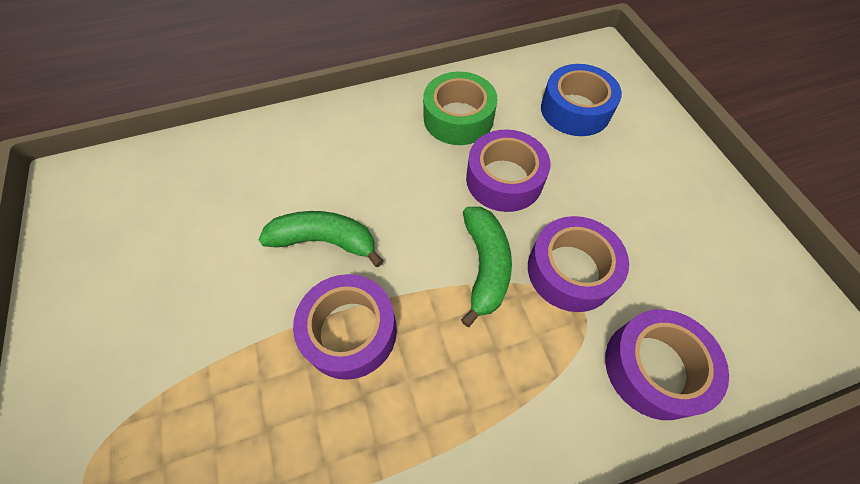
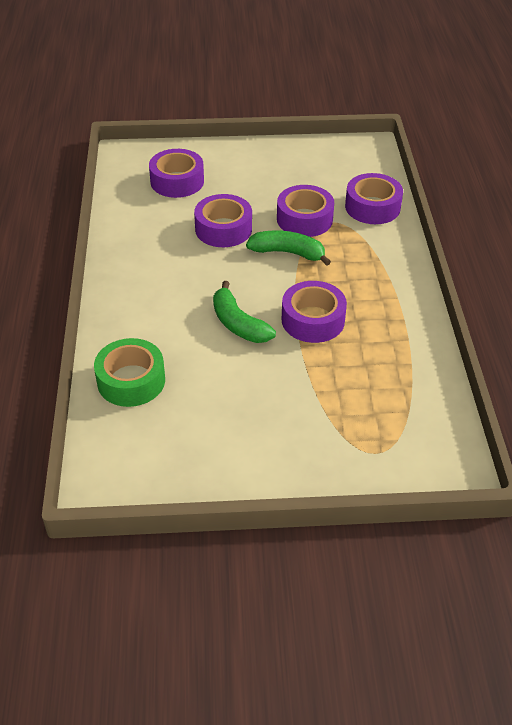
camera: 75 degrees left, 15 degrees down
(325, 241) = (238, 324): green banana -> green banana turned 60 degrees counterclockwise
(458, 118) = (154, 238): green tape -> green tape (131, 381)
(575, 110) = (177, 181): blue tape -> purple tape

